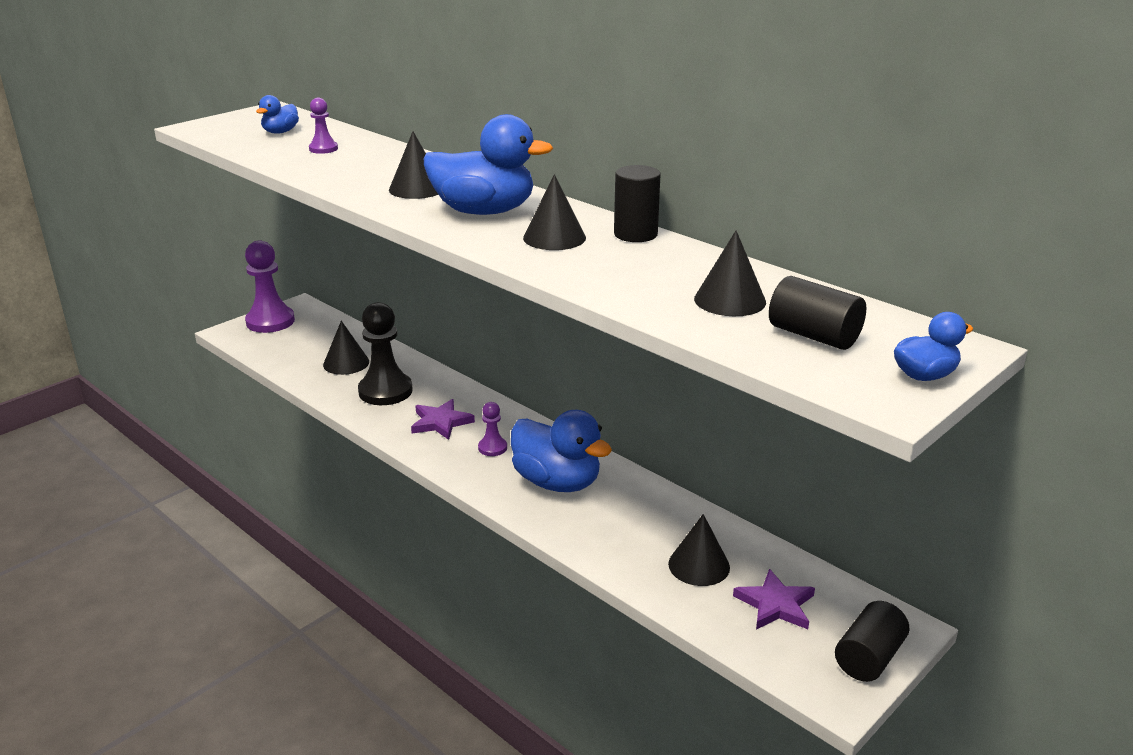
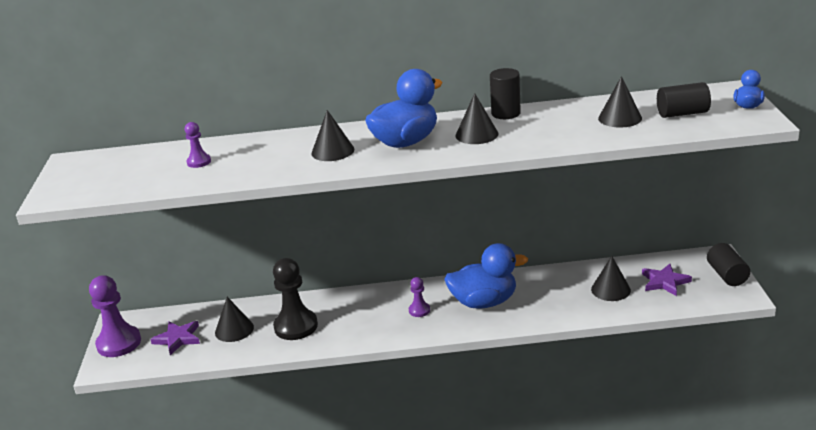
camera: 45 degrees left, 0 degrees up
(280, 132) = (131, 168): blue duck -> none
(441, 422) = (364, 318): purple star -> purple star (178, 339)

